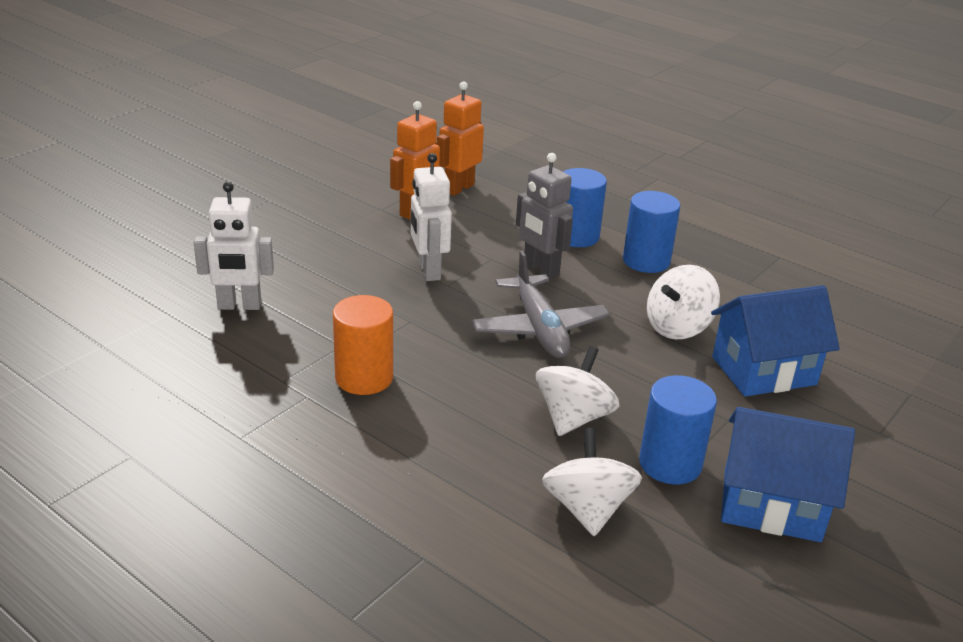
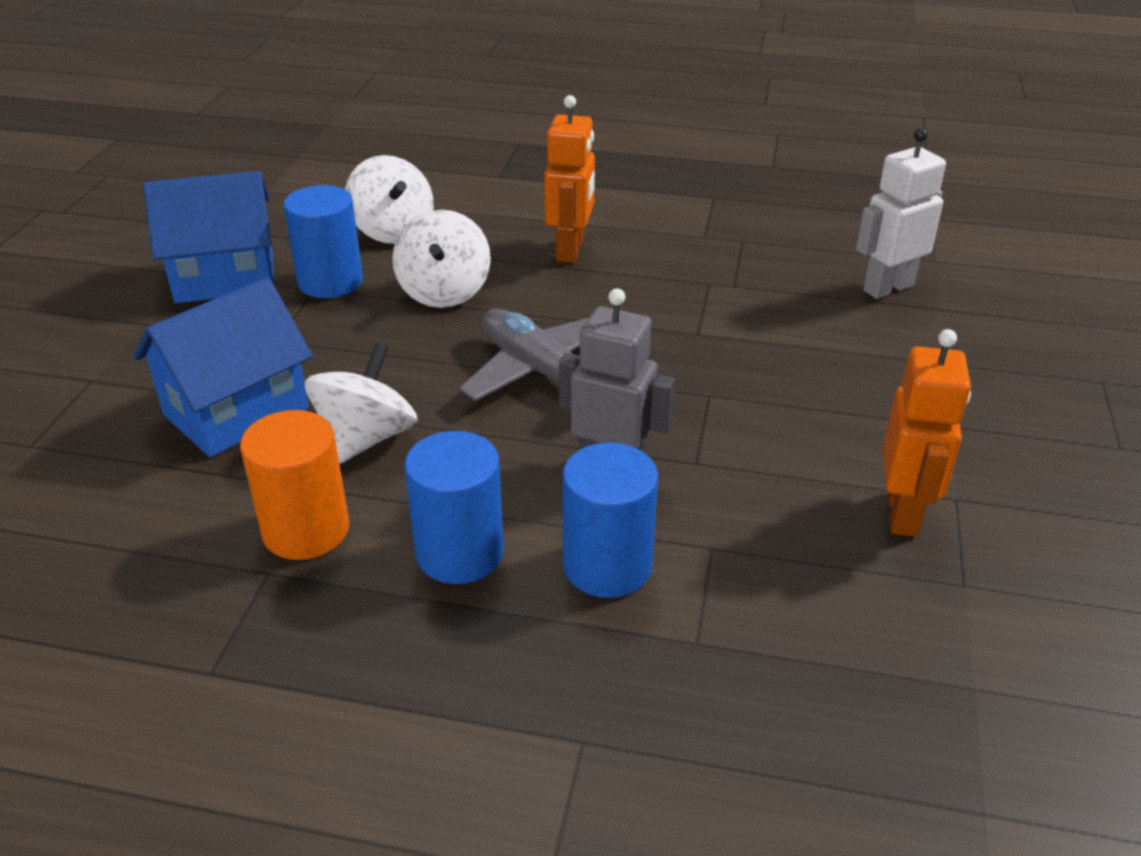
camera: 155 degrees right, 5 degrees up
(364, 378) = (675, 264): orange cylinder -> orange cylinder (306, 530)
(428, 271) = (754, 406): white robot -> none
(458, 188) = (909, 610): orange robot -> orange robot (570, 250)

